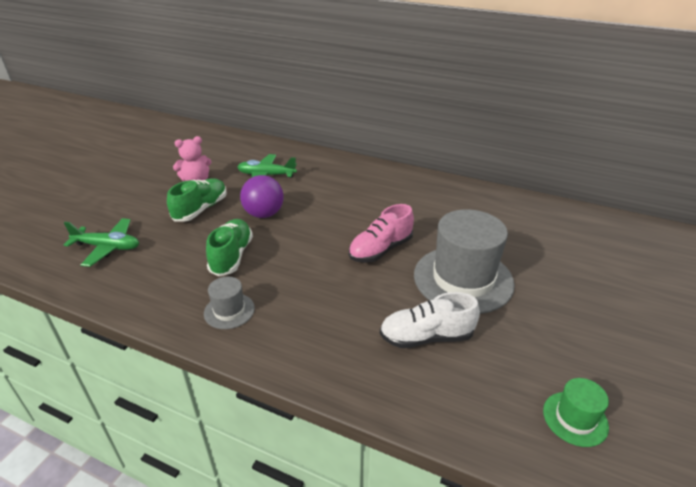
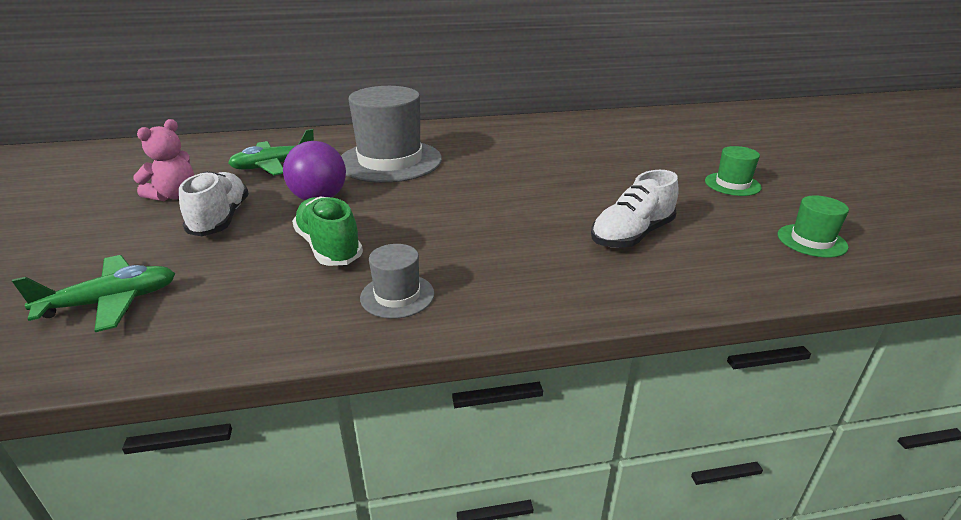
camera: 35 degrees left, 5 degrees down
(201, 209) = (220, 219): green shoe -> white shoe
(380, 250) = (496, 188): pink shoe -> none
(463, 279) = (602, 184): grey hat -> grey hat (390, 161)
(581, 328) = (732, 184): none -> green hat

